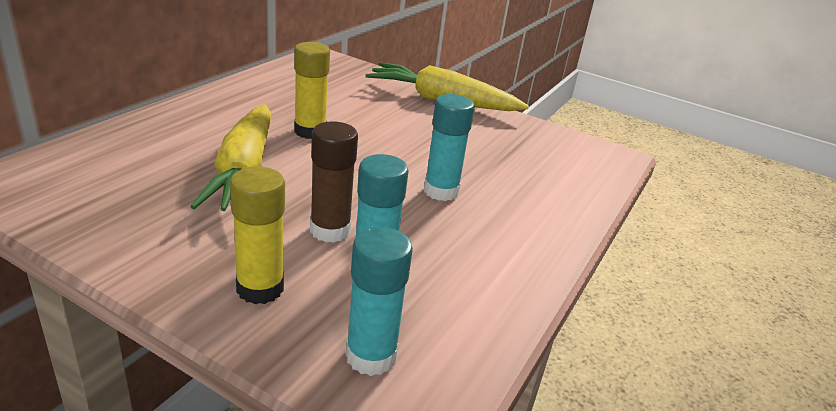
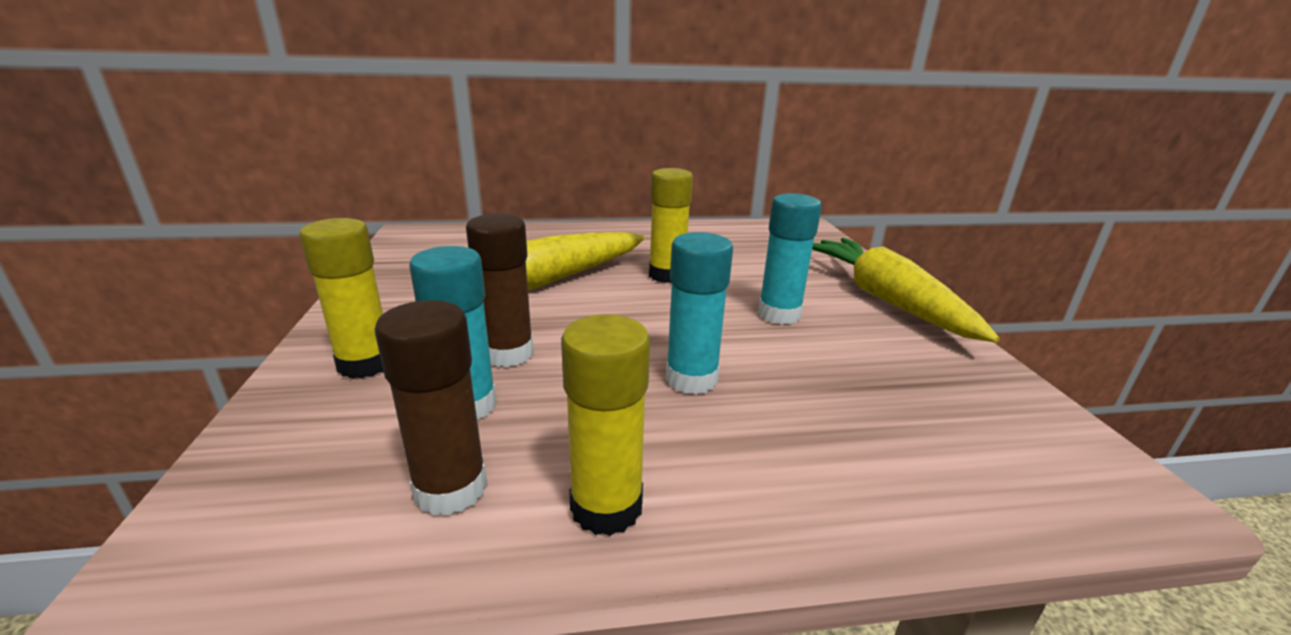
camera: 55 degrees right, 5 degrees down
(371, 356) = (288, 476): turquoise glue stick -> turquoise glue stick (779, 314)
(450, 303) = (451, 489): none -> brown glue stick
(512, 265) = (606, 506): none -> yellow glue stick

